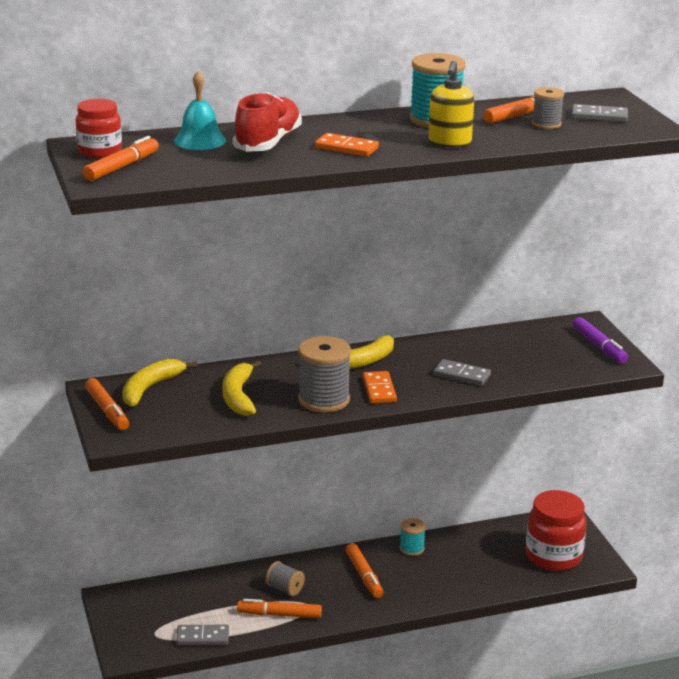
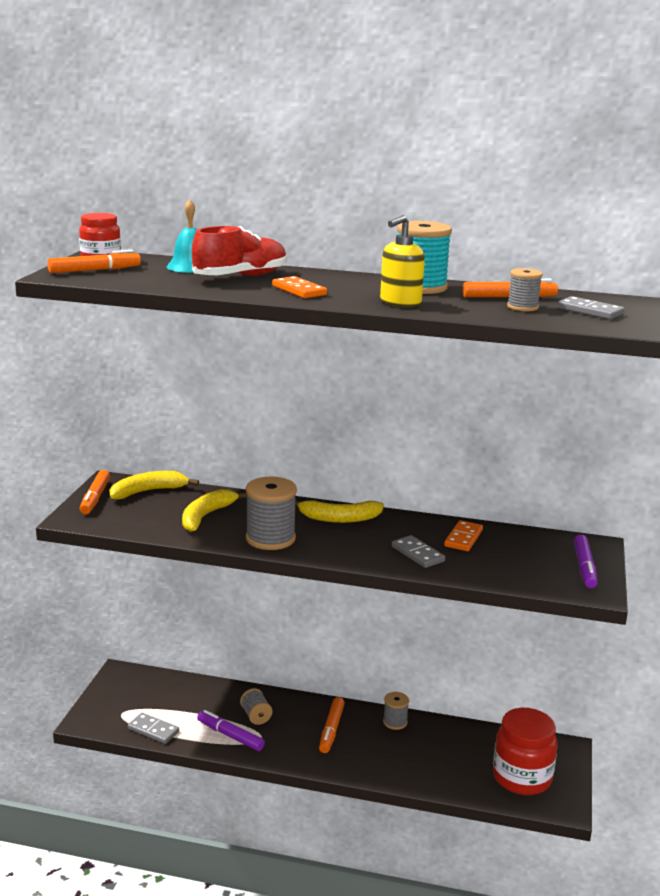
camera: 30 degrees right, 5 degrees down
(279, 615) = (230, 736): orange marker -> purple marker
(379, 390) = (328, 544): orange domino -> orange domino (463, 538)
(411, 548) = (395, 722): turquoise spool -> grey spool

